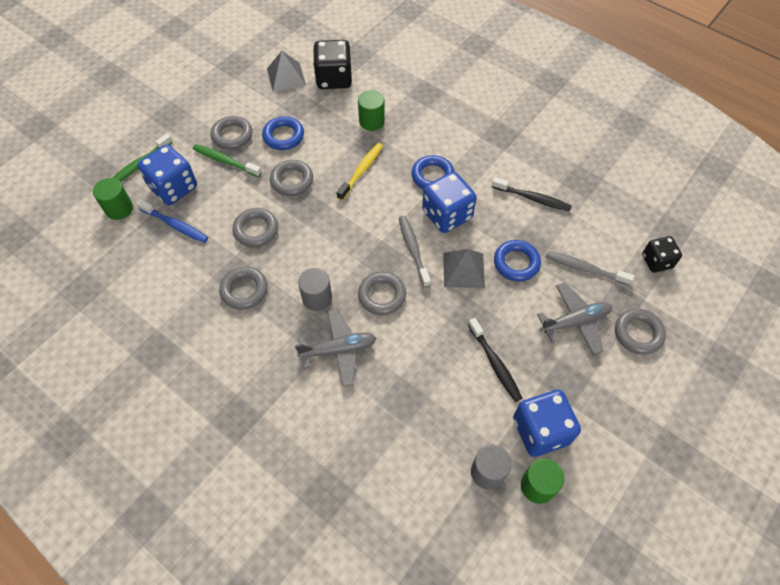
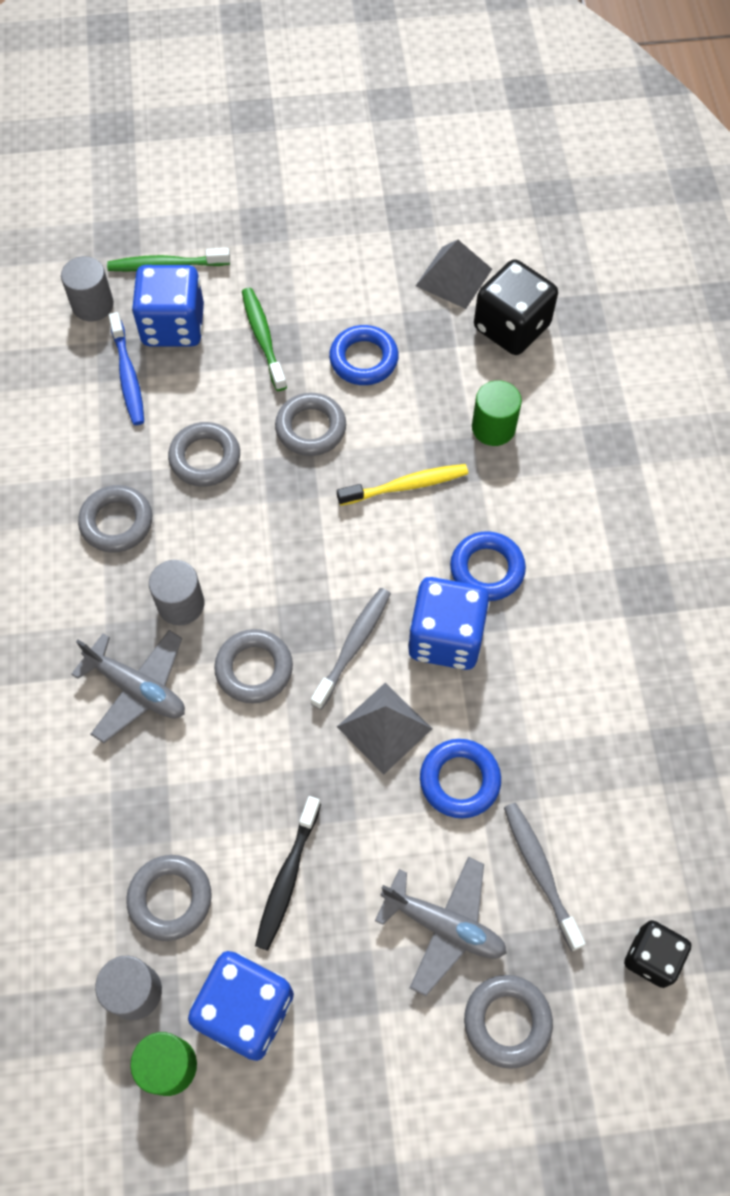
camera: 45 degrees right, 5 degrees up
(119, 209) = (92, 305): green cylinder -> grey cylinder
(232, 135) = (305, 309): grey ring -> grey ring (170, 899)
(532, 198) = (584, 716): black toothbrush -> none

